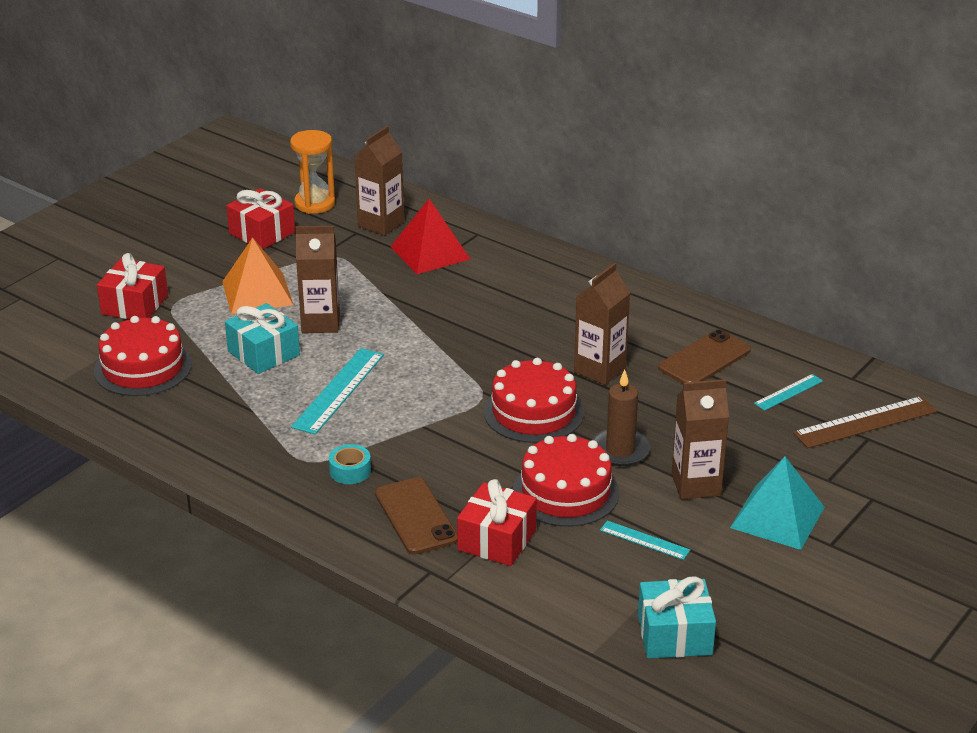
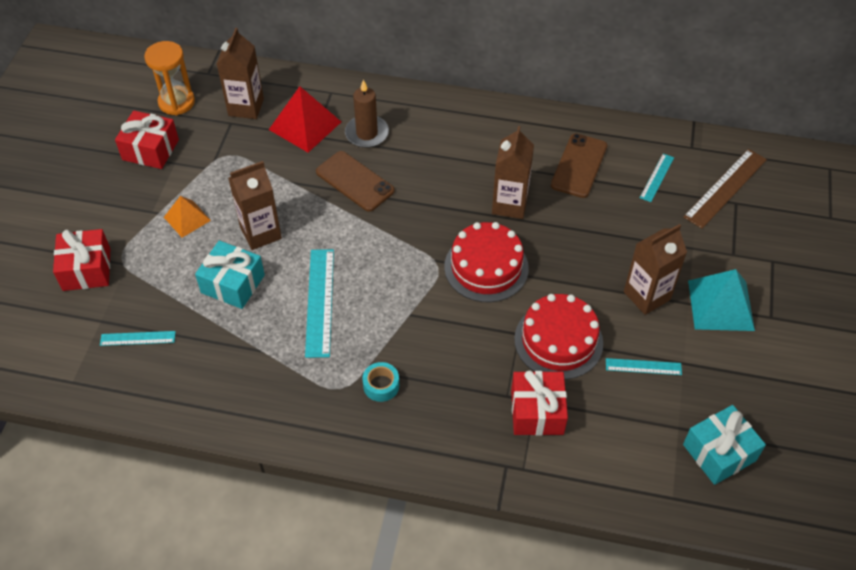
camera: 25 degrees left, 20 degrees up
(143, 368) = (137, 338): red cake -> turquoise ruler
(257, 293) = (187, 218): orange pyramid -> orange pyramid, size x0.62
(416, 516) = (461, 413): brown phone -> brown phone (355, 181)
(620, 450) = (573, 282): brown candle -> brown candle (367, 133)

